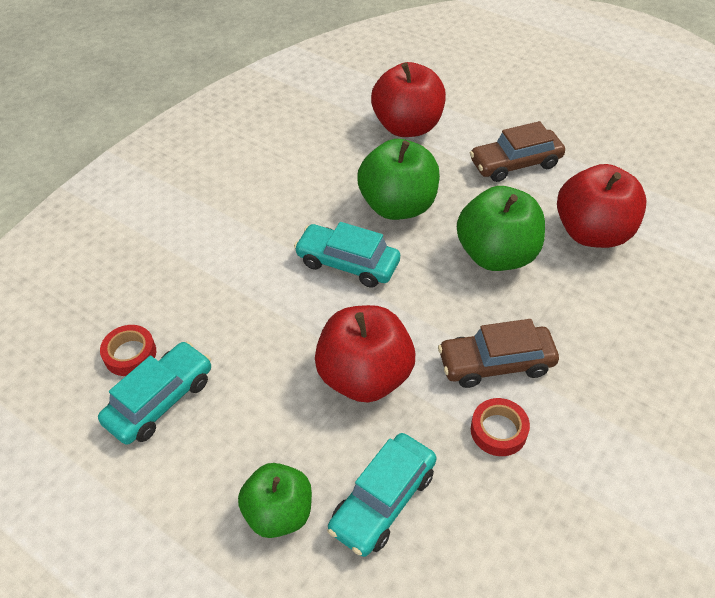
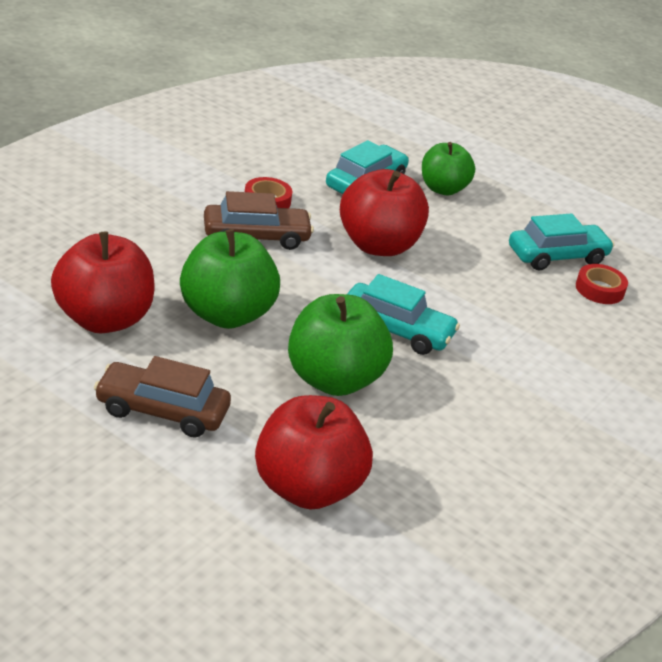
camera: 175 degrees right, 15 degrees down
(160, 400) = (557, 256): turquoise car -> turquoise car turned 150 degrees counterclockwise
(515, 163) = (162, 411): brown car -> brown car turned 150 degrees counterclockwise

